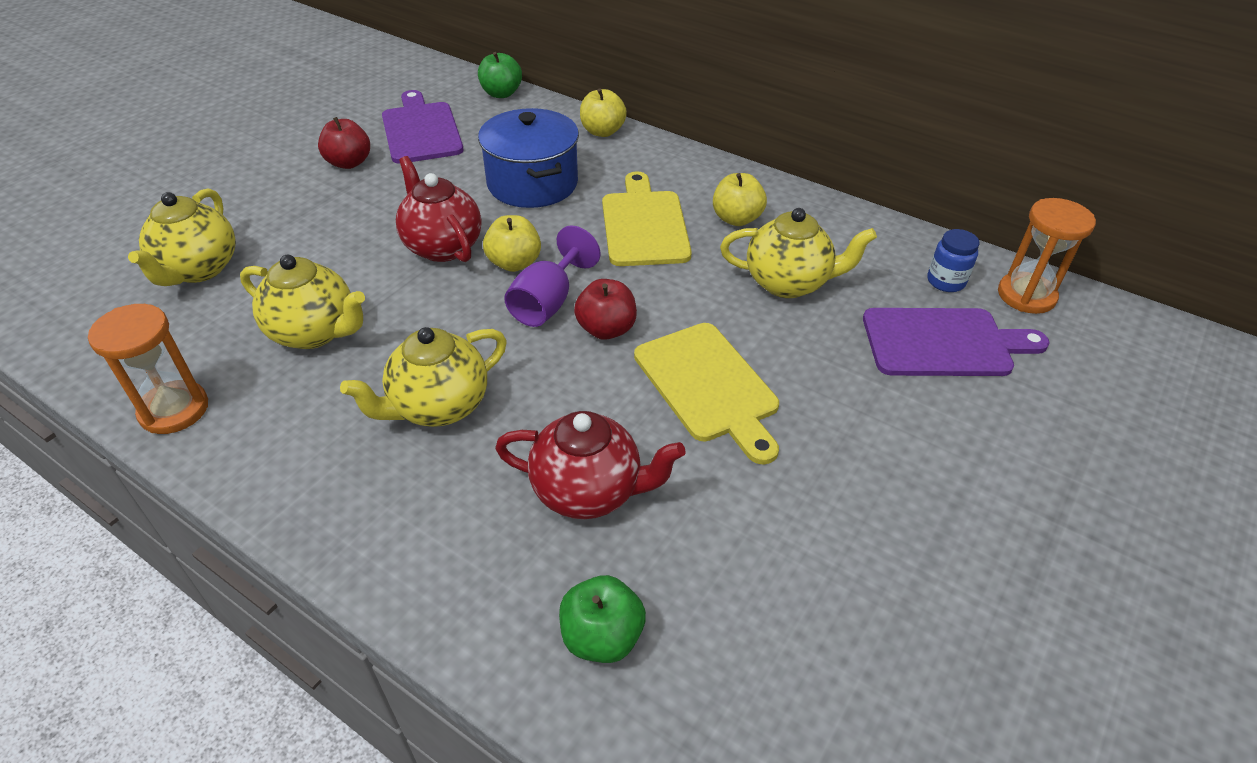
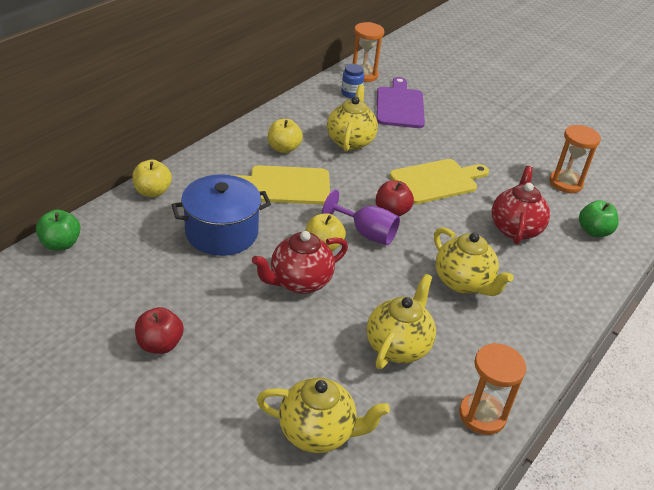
camera: 90 degrees left, 5 degrees down
(421, 130) = (113, 297): purple cutting board -> none
(774, 608) = (565, 183): none -> orange hourglass

